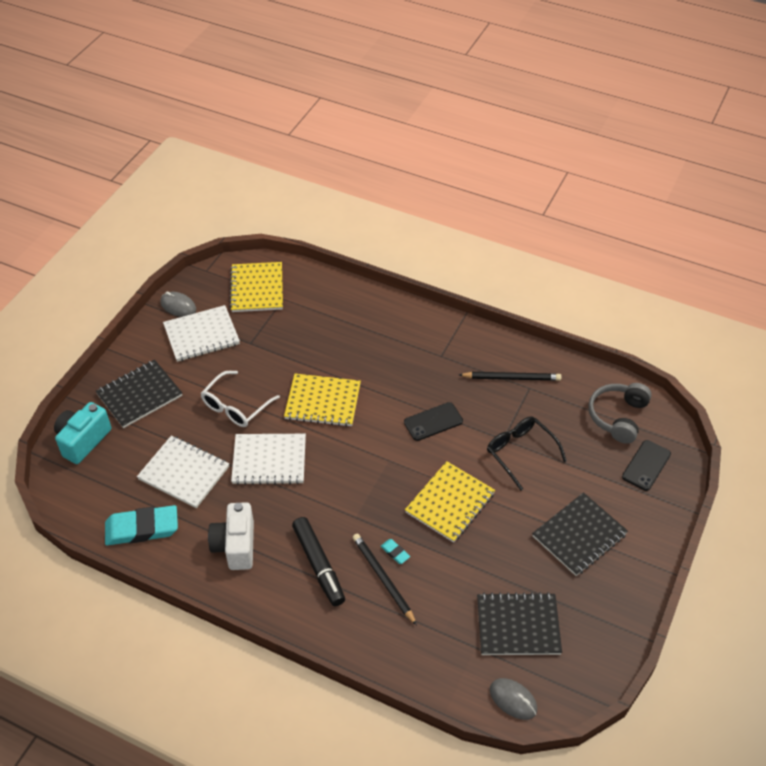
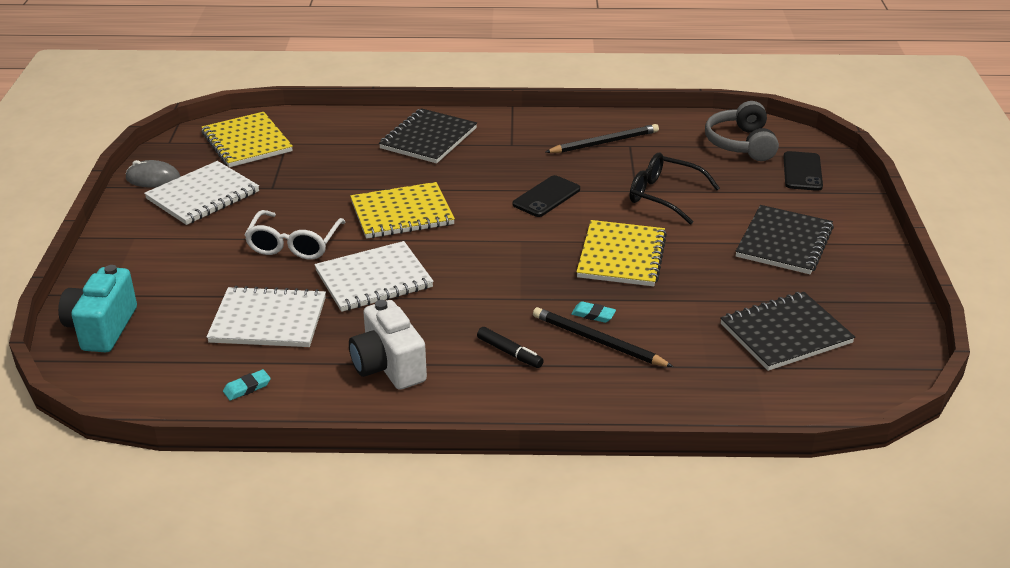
camera: 25 degrees left, 15 degrees down
(139, 395) = (155, 267): black notebook -> black notebook (428, 138)
(142, 528) = (247, 388): turquoise eraser -> turquoise eraser, size x0.42
(318, 565) = (509, 353): black marker -> black marker, size x0.56
(513, 700) = (836, 398): grey mouse -> none

